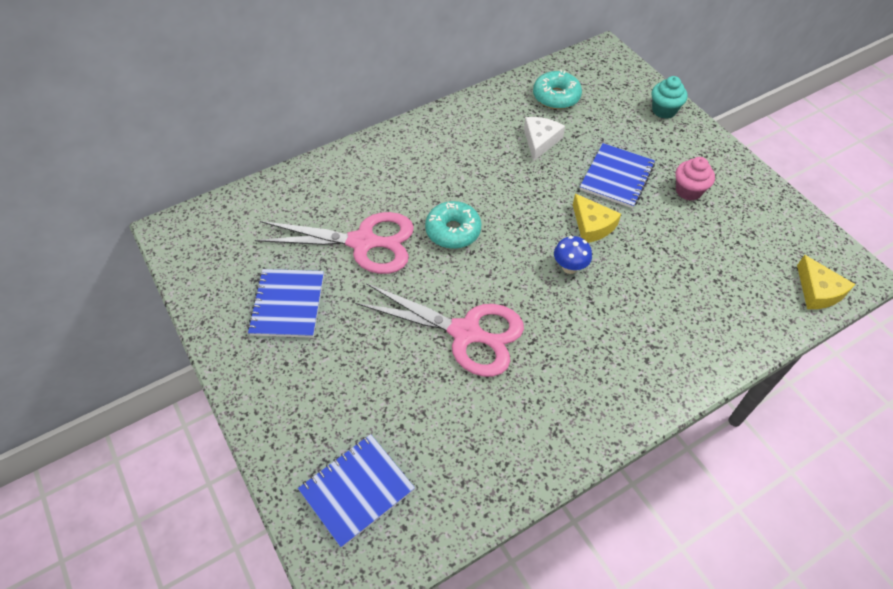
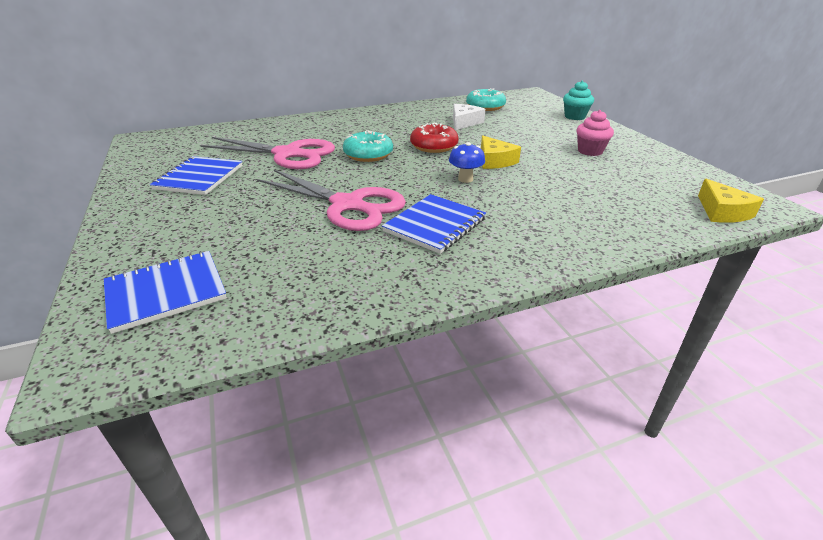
camera: 10 degrees right, 20 degrees down
(519, 202) = (434, 146): none -> red donut
(617, 177) = (525, 141): blue notebook -> blue notebook (435, 225)

